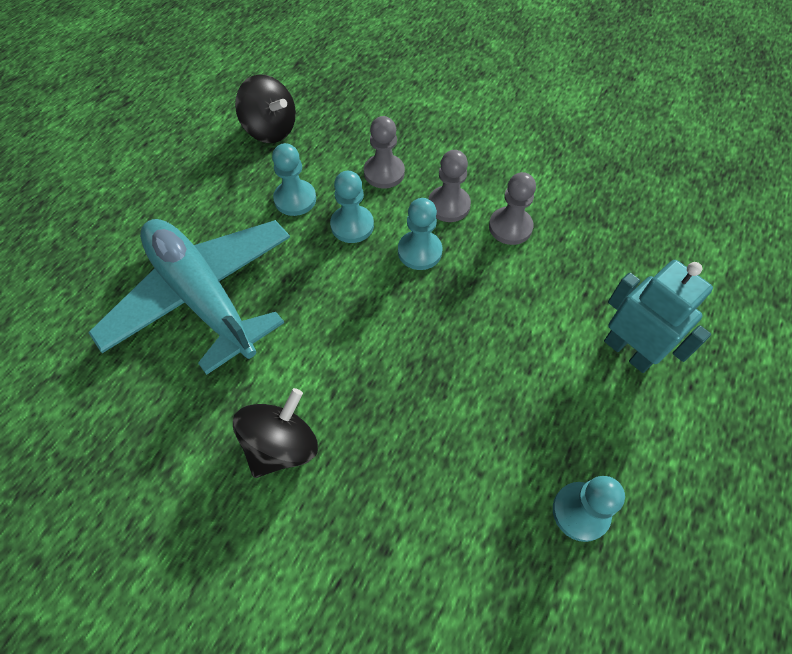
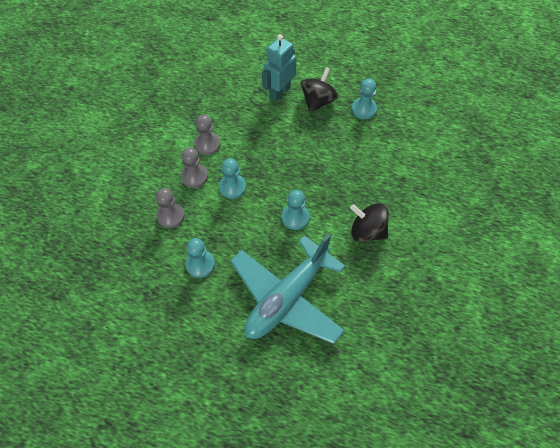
camera: 100 degrees left, 0 degrees up
(270, 129) = (134, 297): black spinning top -> black spinning top (318, 101)
(352, 225) = (218, 226): turquoise pawn -> turquoise pawn (295, 217)

